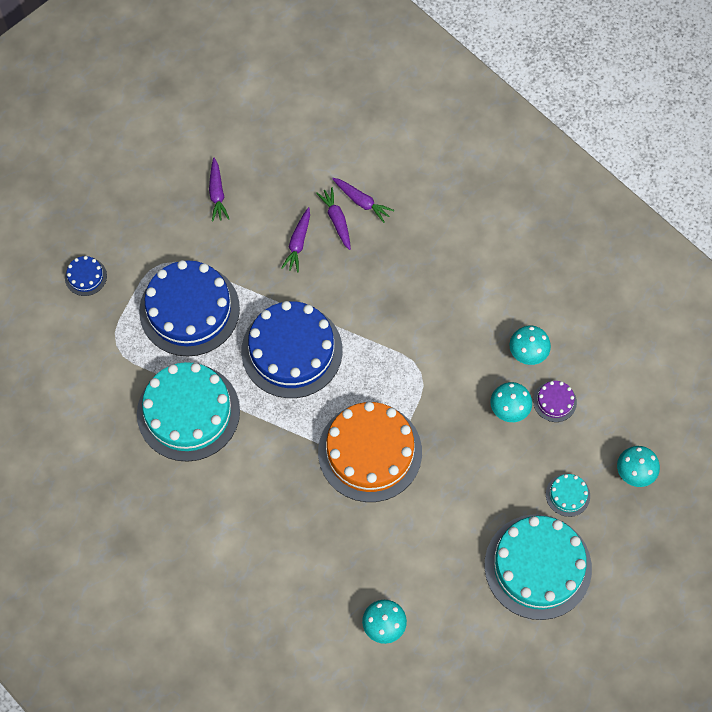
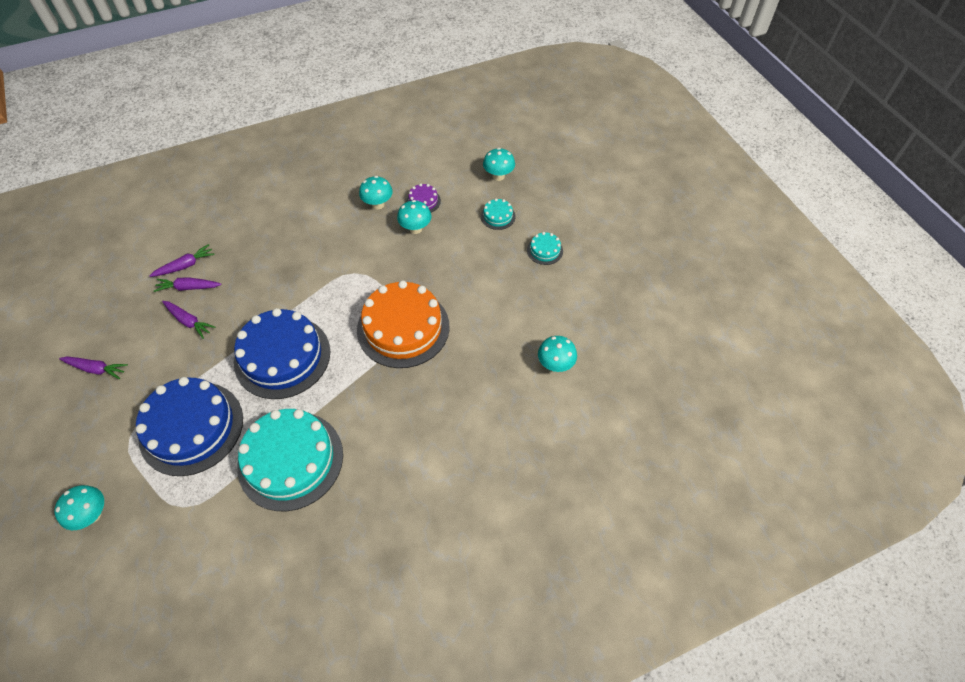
camera: 70 degrees left, 10 degrees down
(86, 276) = (92, 515): blue cake -> turquoise mushroom
(538, 566) = (545, 250): turquoise cake -> turquoise cake, size x0.42

